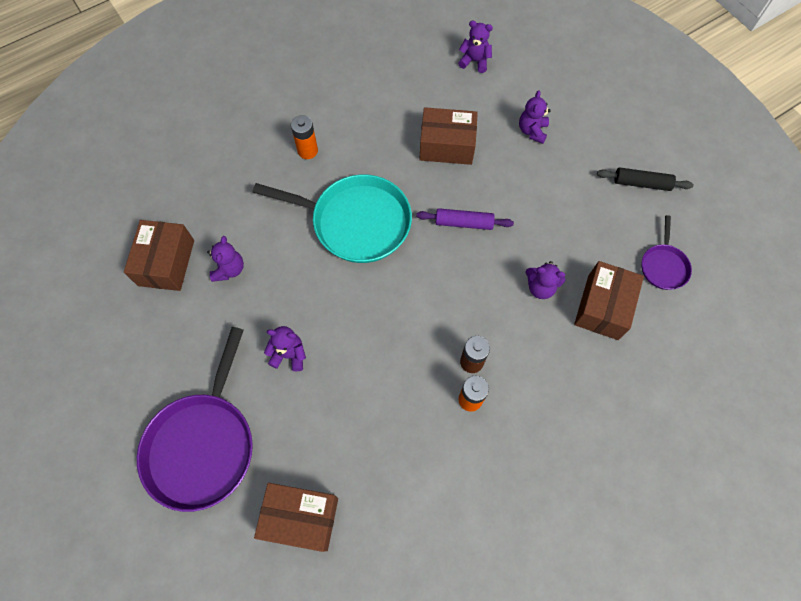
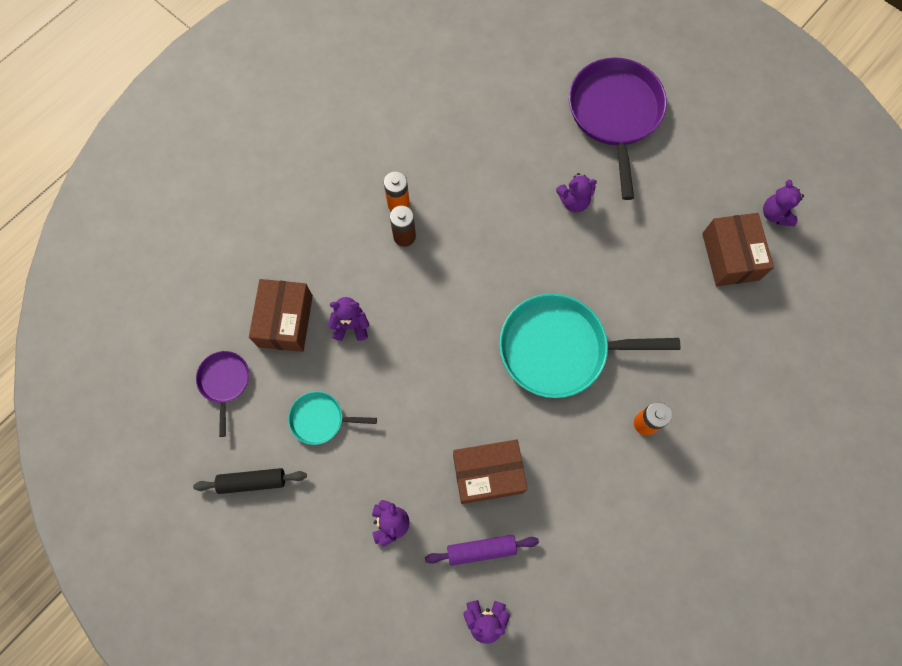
camera: 165 degrees right, 5 degrees up
(229, 269) = (666, 265): purple teddy bear -> purple teddy bear (775, 214)
(301, 518) = (513, 84): brown box -> none
(463, 223) = (445, 378): purple rolling pin -> purple rolling pin (481, 550)
(579, 216) = (320, 419): none -> turquoise pan

